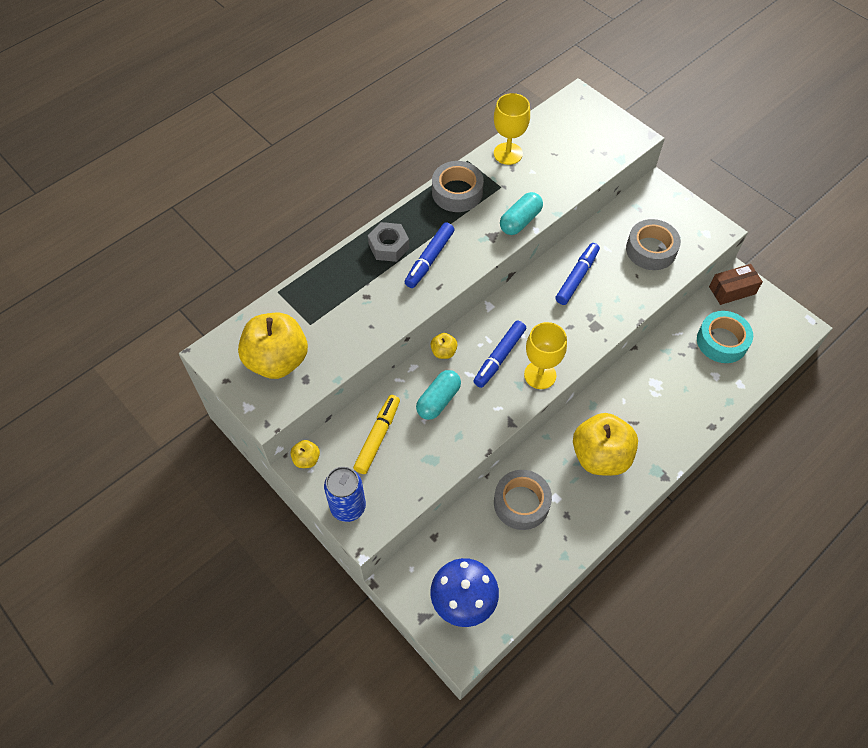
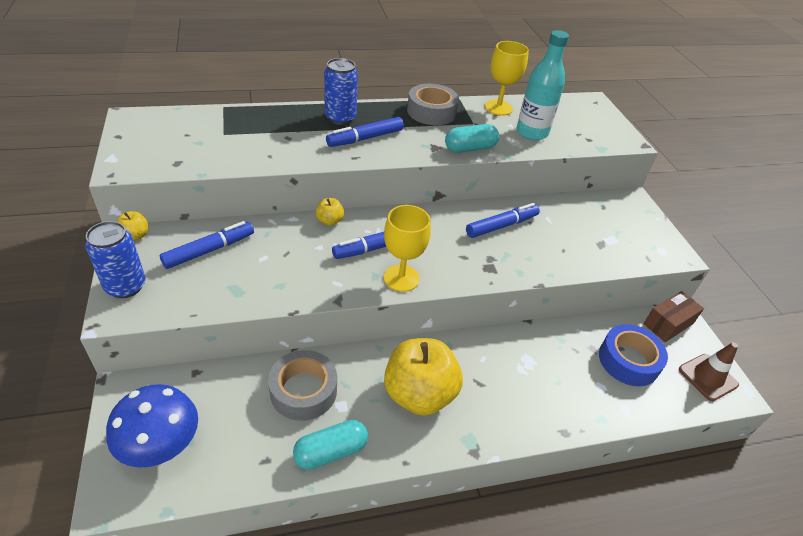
camera: 25 degrees right, 15 degrees down
(277, 360) = (171, 142): yellow apple -> none
(378, 437) = (209, 250): yellow marker -> blue marker
(388, 246) = (340, 118): grey nut -> blue can
(438, 400) = (289, 251): turquoise capsule -> turquoise capsule (331, 452)
(555, 171) = (532, 132): none -> turquoise bottle
(651, 250) = (592, 238): grey tape -> none
(722, 341) = (628, 361): turquoise tape -> blue tape
(732, 290) = (668, 324): brown box -> brown box turned 45 degrees counterclockwise
(780, 323) = (708, 377): none -> brown traffic cone

